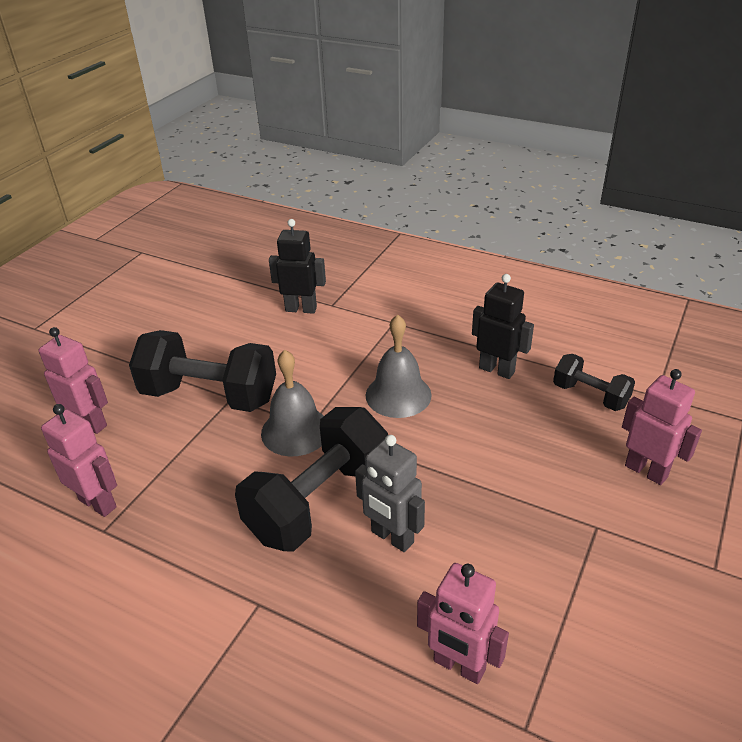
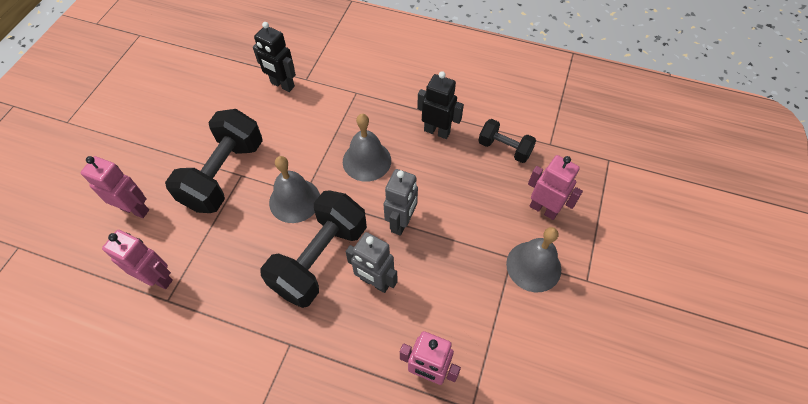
camera: 10 degrees left, 20 degrees up
(210, 395) = (224, 174): black dumbbell -> black dumbbell turned 75 degrees counterclockwise
(301, 309) = (282, 85): black robot -> black robot turned 150 degrees counterclockwise
(438, 469) = (401, 222): none -> grey robot
(630, 541) = (533, 266): none -> grey bell

